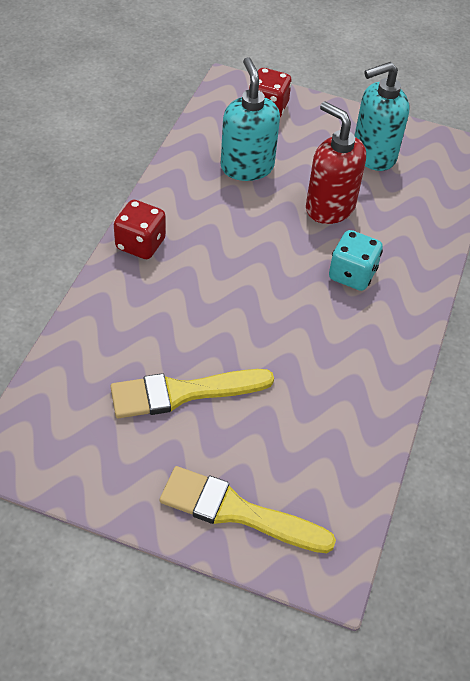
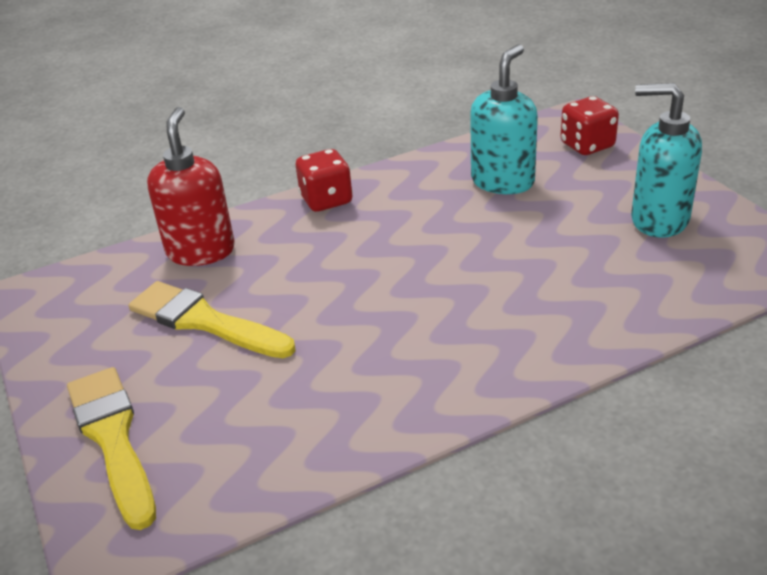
camera: 50 degrees right, 15 degrees down
(329, 207) = (546, 244): red soap dispenser -> red soap dispenser (201, 251)
(352, 274) = (493, 309): turquoise dice -> none

